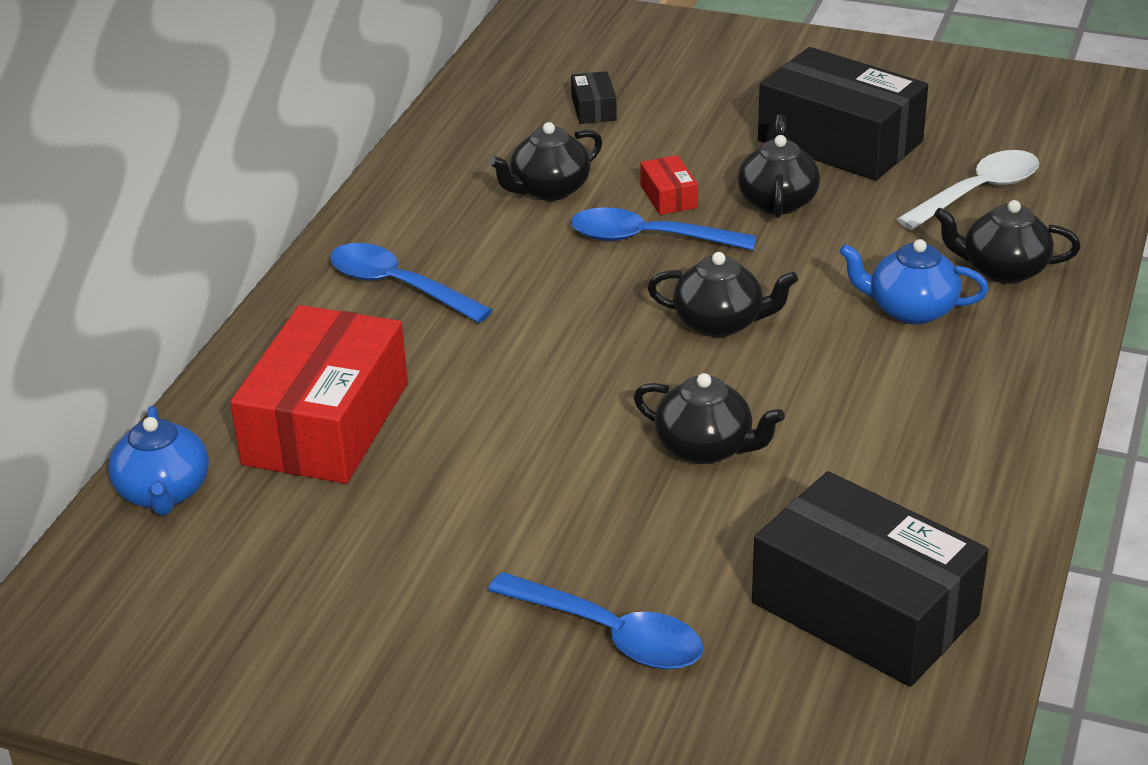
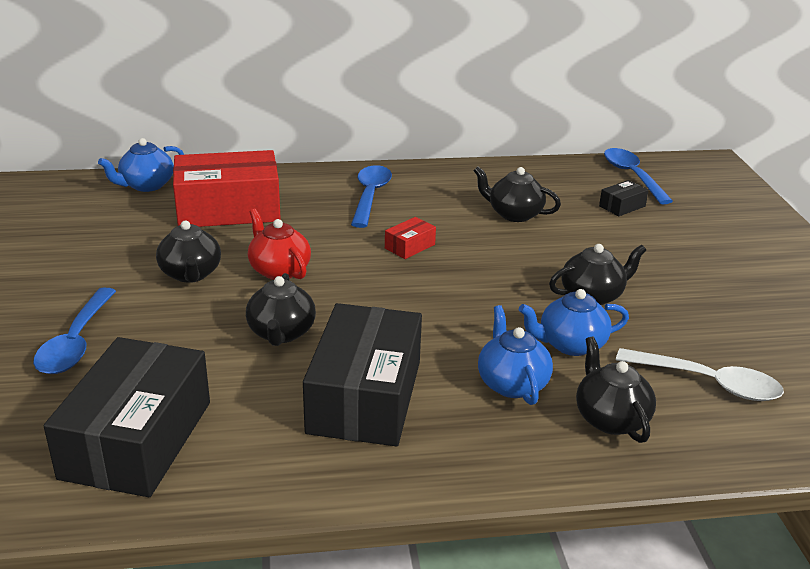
camera: 60 degrees right, 5 degrees down
(547, 415) = (279, 270): none -> red teapot
(649, 239) = (495, 259): blue spoon -> blue spoon (632, 176)
(668, 196) = (551, 254): red box -> red box (409, 246)
(720, 323) = (424, 307): black teapot -> black teapot (191, 274)
(840, 141) = (701, 304): black box -> black box (365, 396)
(862, 248) = (570, 344): none -> blue teapot

